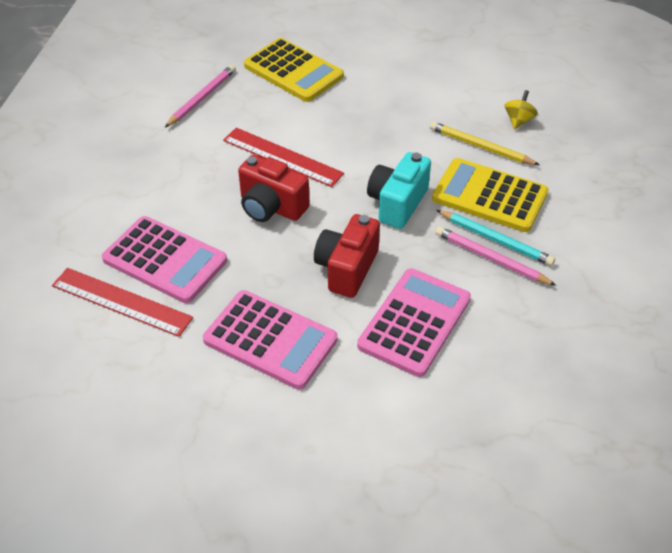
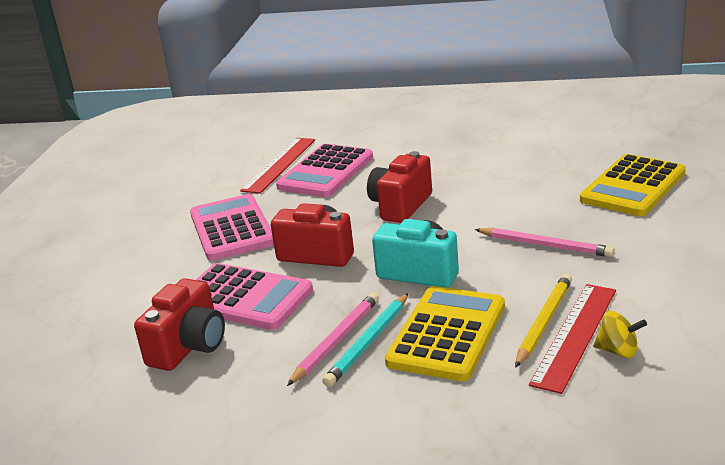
camera: 90 degrees right, 20 degrees down
(202, 98) = (556, 150): pink pencil -> pink pencil (545, 245)
(270, 340) = (231, 229): pink calculator -> pink calculator turned 135 degrees clockwise
(282, 157) = (478, 201): red ruler -> red ruler (575, 335)
(490, 359) = (189, 347): none -> red camera

